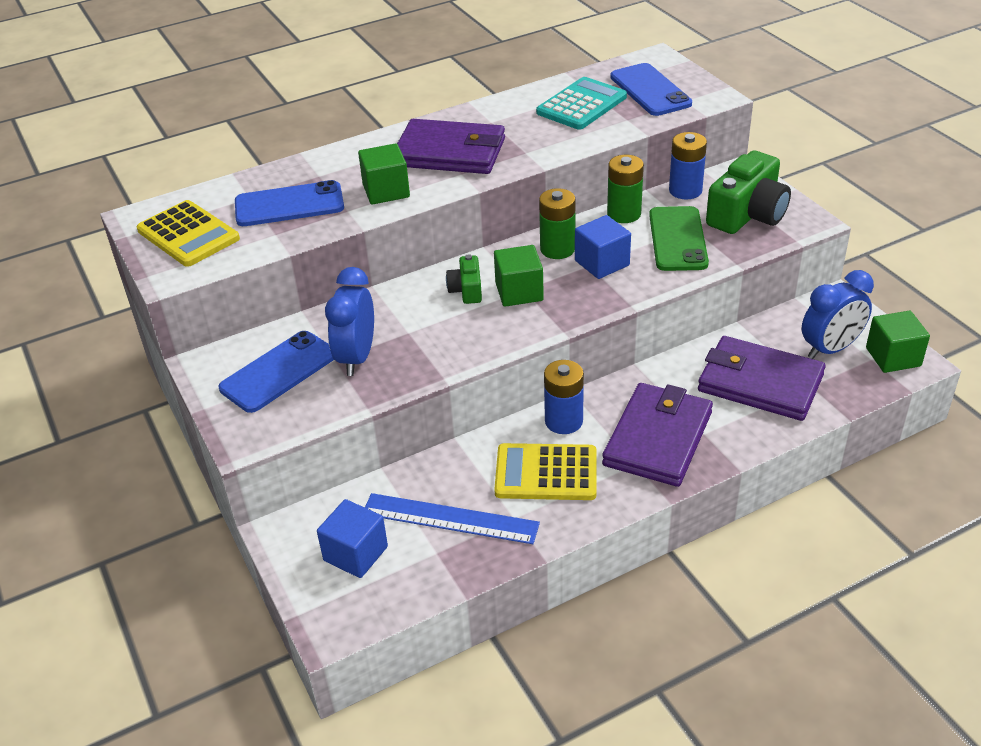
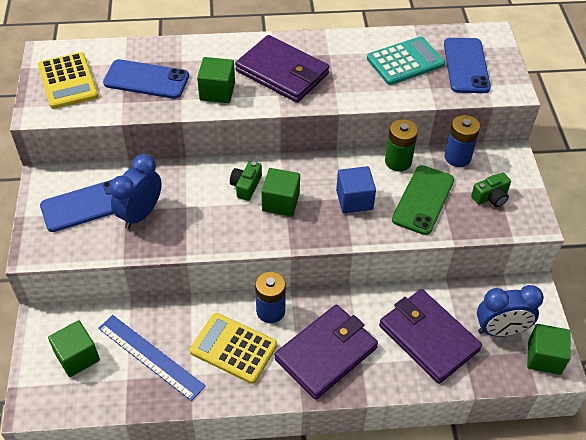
camera: 20 degrees right, 10 degrees up
(355, 553) = (77, 357): blue cube -> green cube
(557, 249) = (330, 175): green battery -> none
(747, 214) = (491, 197): green camera -> green camera, size x0.52

